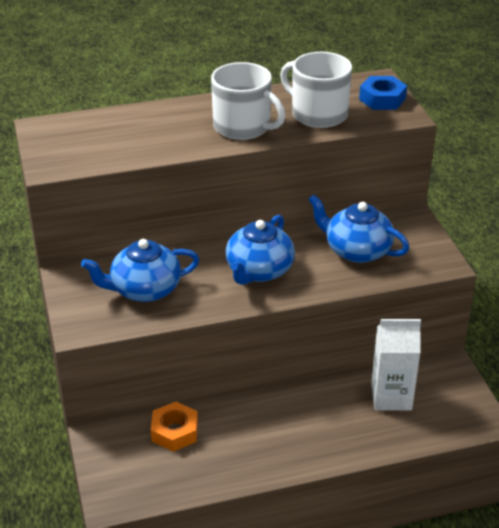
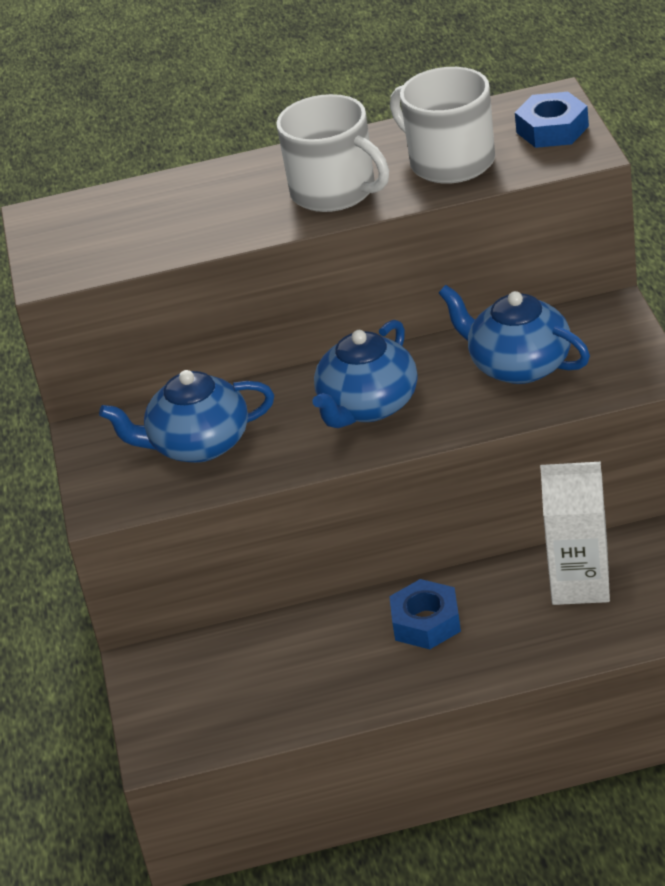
camera: 10 degrees right, 0 degrees up
(174, 432) = (253, 651): orange nut -> none
(291, 418) = (426, 622): none -> blue nut

